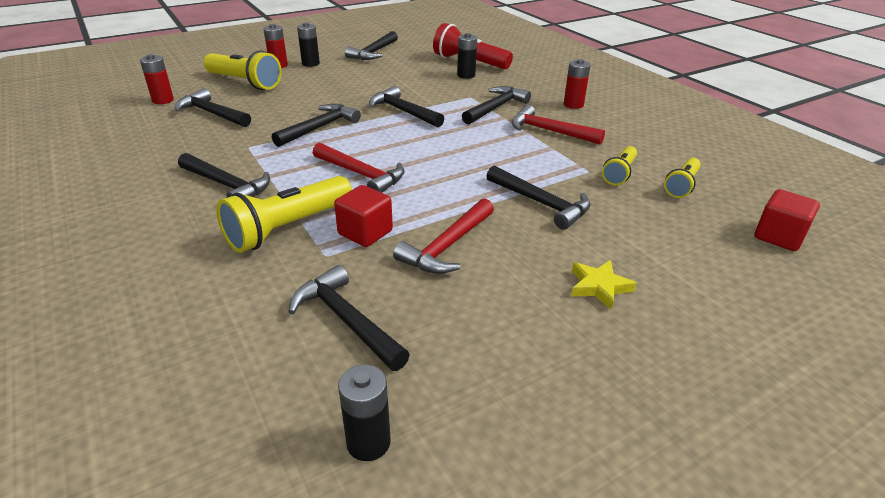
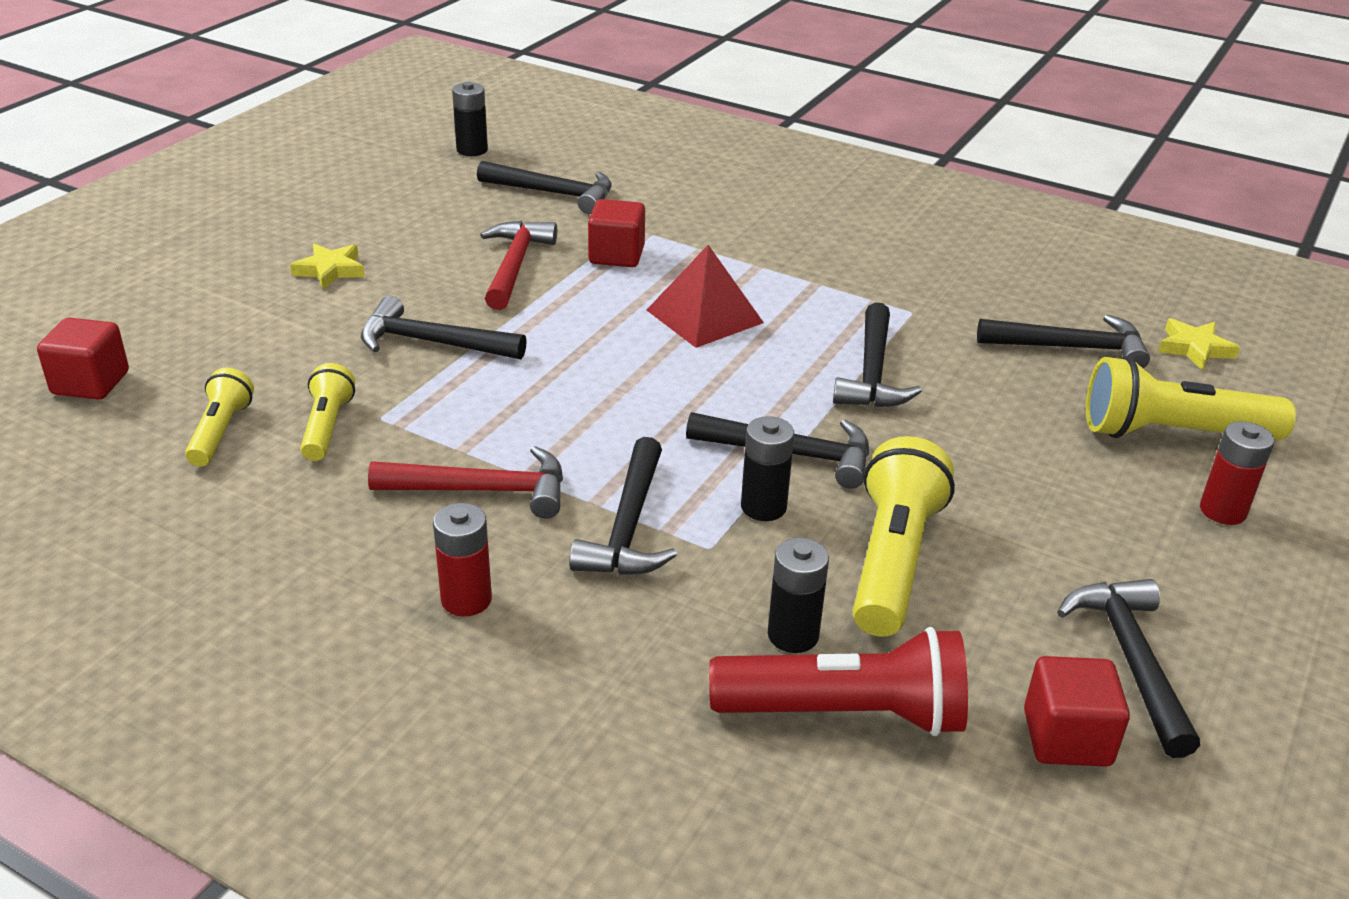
camera: 150 degrees right, 0 degrees up
(163, 100) = (1194, 348): red battery -> yellow star
(227, 185) = (841, 259): black hammer -> none
(288, 228) = (702, 238): yellow flashlight -> yellow flashlight (892, 560)
(310, 63) = (1178, 544): black battery -> black battery (763, 507)
(362, 175) = (704, 316): red hammer -> red pyramid
(415, 48) = (1067, 738): none -> red cube

